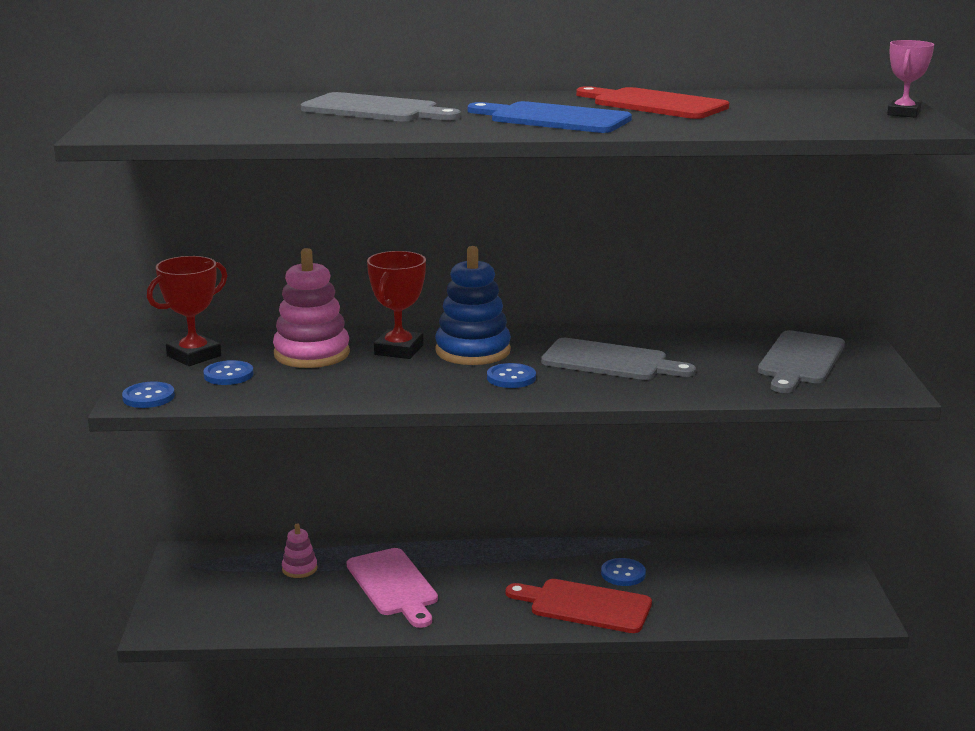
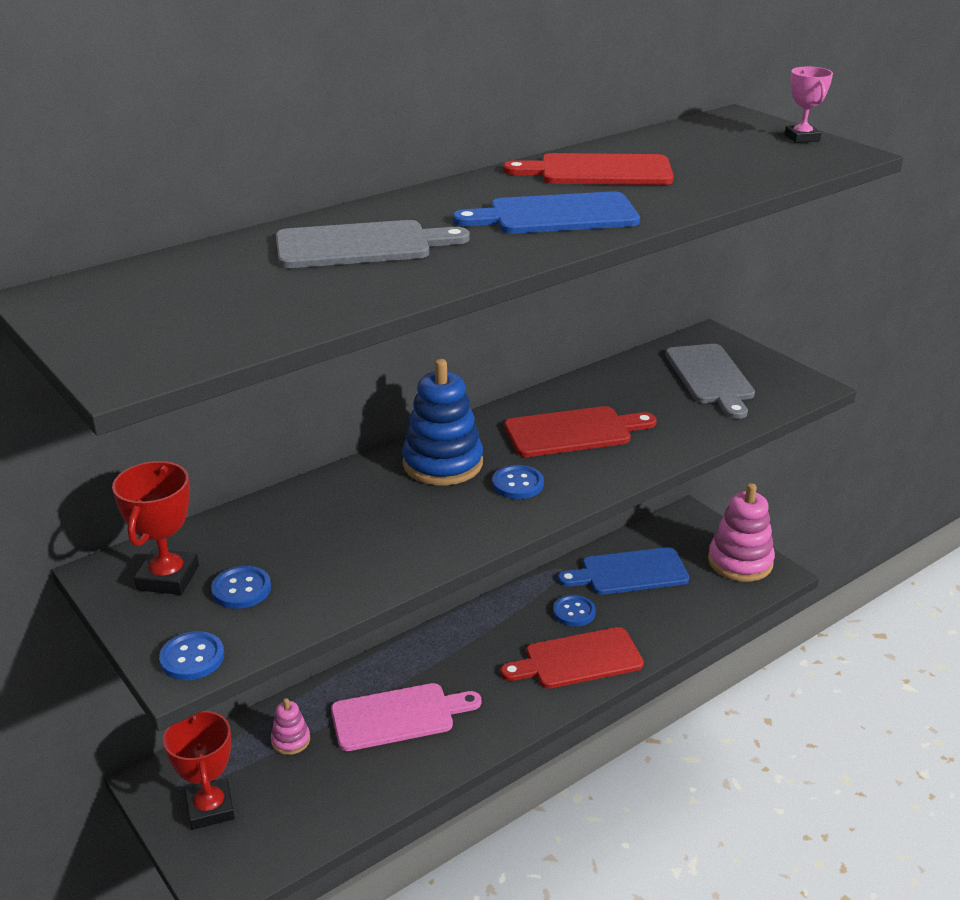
camera: 35 degrees left, 10 degrees up
(312, 354) = (293, 526): pink stacking toy -> pink stacking toy (740, 562)
(393, 585) = (398, 716): pink cutting board -> pink cutting board turned 45 degrees counterclockwise
(398, 350) = (372, 488): red trophy -> red trophy (210, 808)
(610, 361) = (573, 432): grey cutting board -> red cutting board
(711, 565) = (629, 572): none -> blue cutting board

